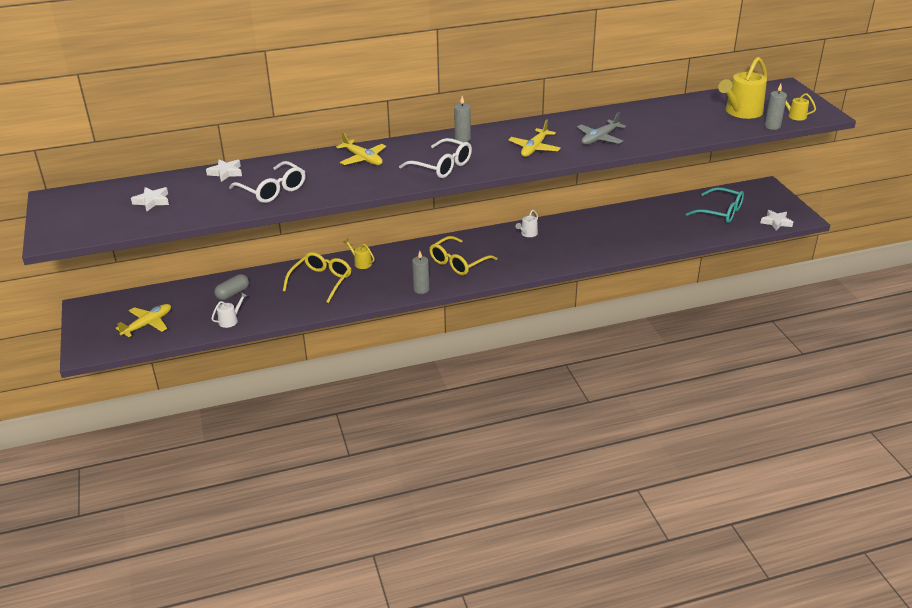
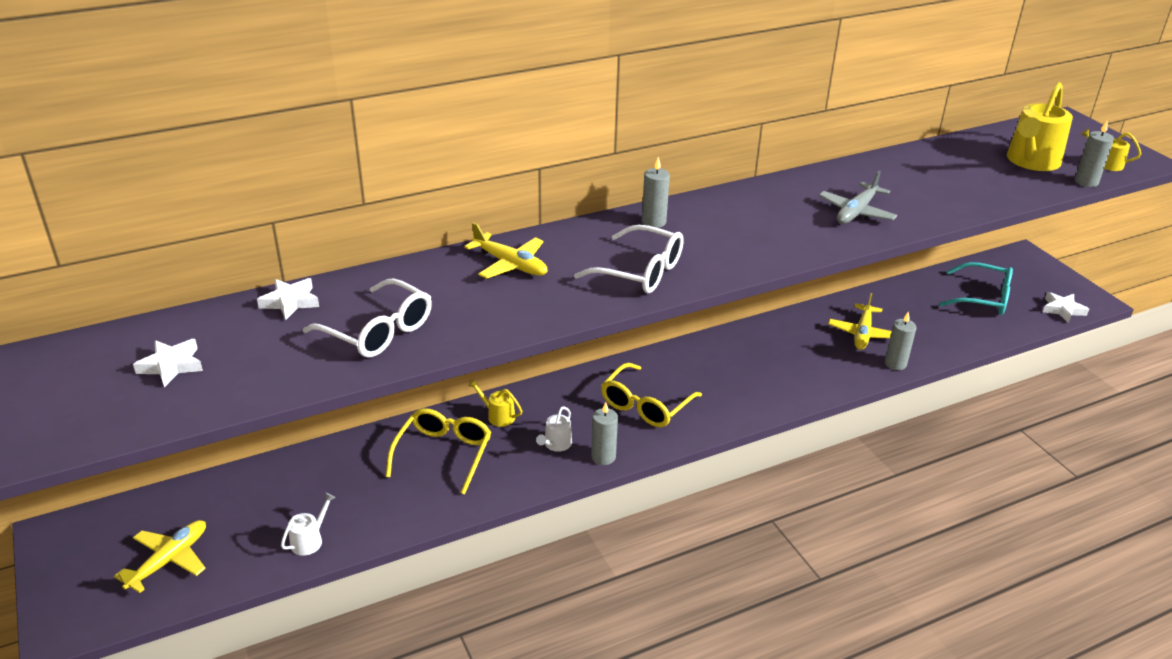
camera: 10 degrees left, 0 degrees up
(233, 293) = (304, 487): grey capsule -> none
(528, 234) = (731, 349): white watering can -> white watering can (556, 444)
(534, 148) = (768, 233): yellow plane -> yellow plane (862, 333)
(638, 248) = (895, 364): none -> grey candle

